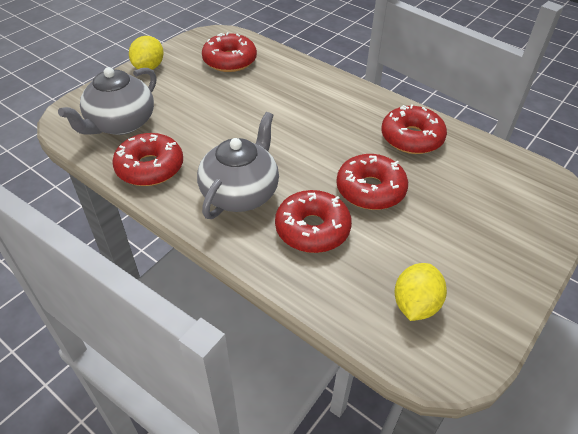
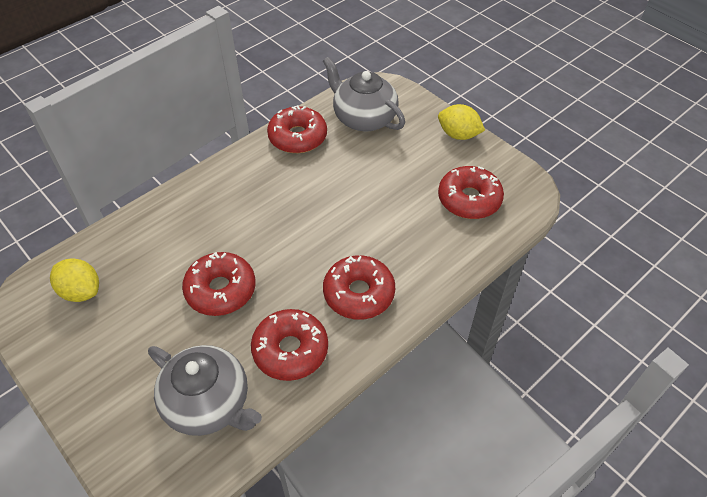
camera: 100 degrees right, 5 degrees up
(240, 193) = (248, 193): grey teapot -> grey teapot (208, 403)
(312, 229) = (188, 236): red donut -> red donut (359, 293)

